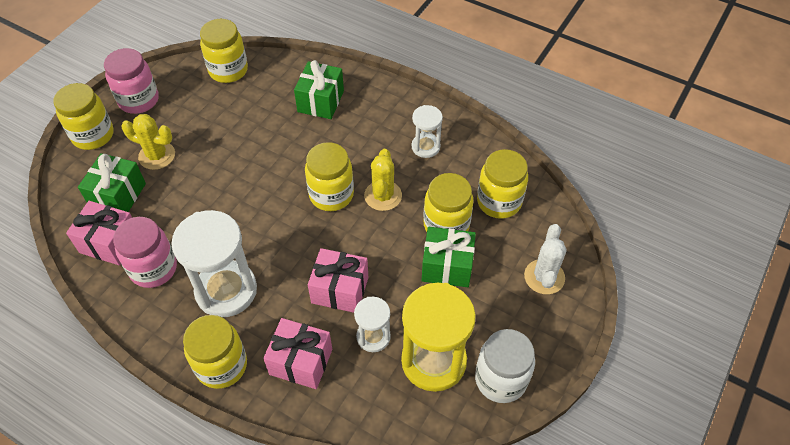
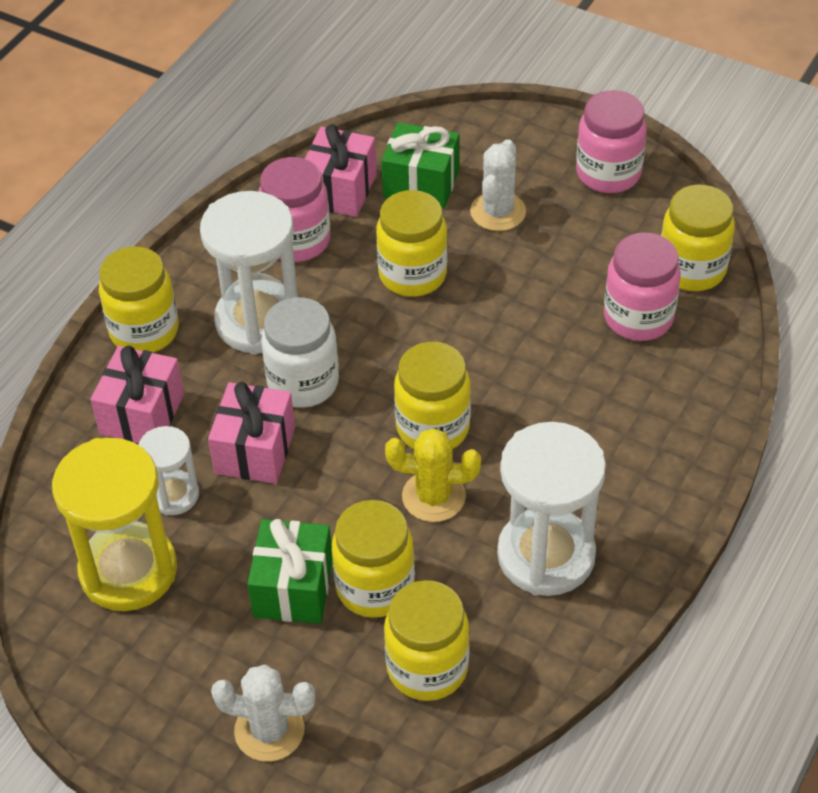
camera: 90 degrees right, 5 degrees down
(93, 135) = (531, 137): yellow jar -> yellow jar (412, 274)
(157, 155) = (498, 212): yellow cactus -> white cactus
(261, 96) = (638, 318): none -> pink jar
(321, 101) = (637, 399): green gift -> none
(425, 147) = (546, 555): white hourglass -> white hourglass, size x1.87
(500, 379) = (90, 657): white jar -> white jar (303, 383)

